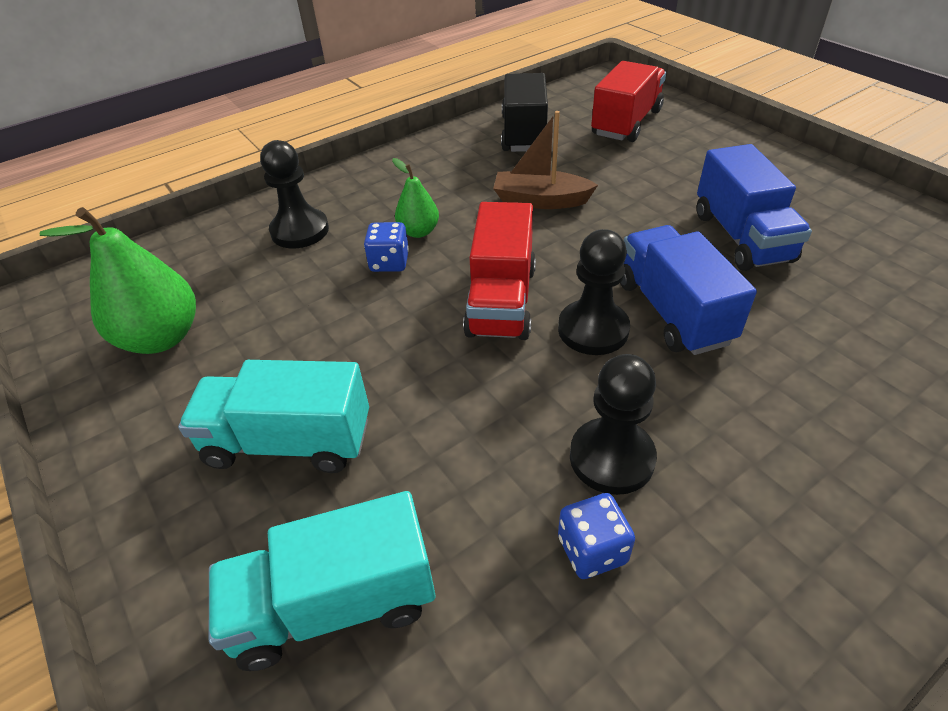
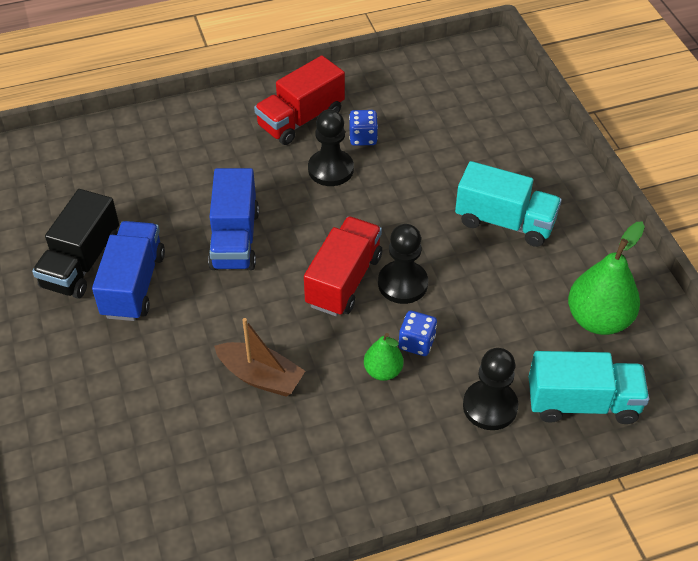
camera: 165 degrees left, 5 degrees up
(334, 604) = (485, 147): turquoise truck -> turquoise truck (582, 403)
(524, 133) = (218, 494): black truck -> black truck (81, 263)
(593, 329) = (294, 241): black pawn -> black pawn (402, 284)
(626, 123) = (99, 474): red truck -> red truck (301, 119)

